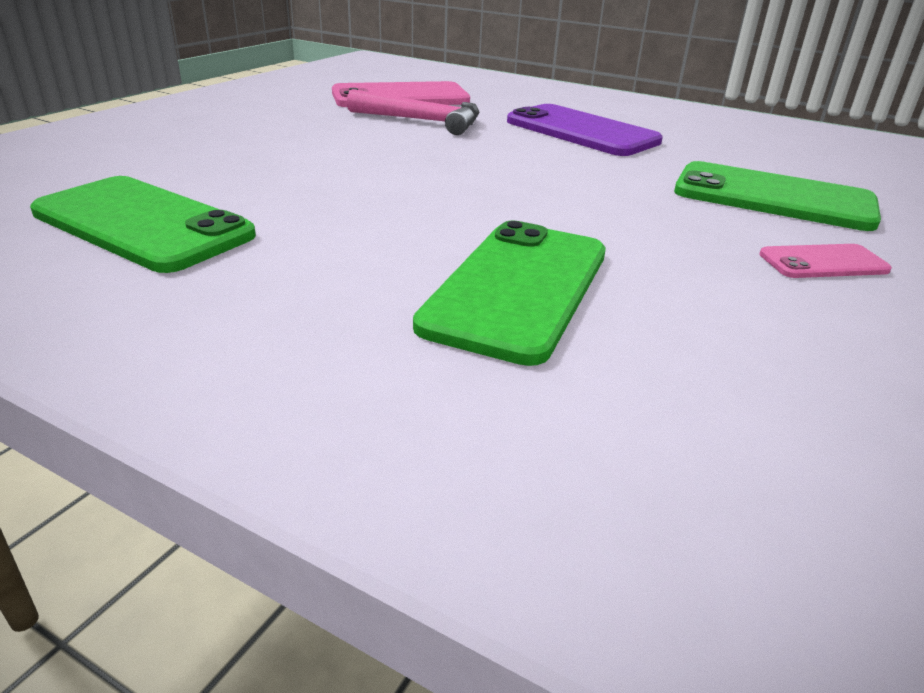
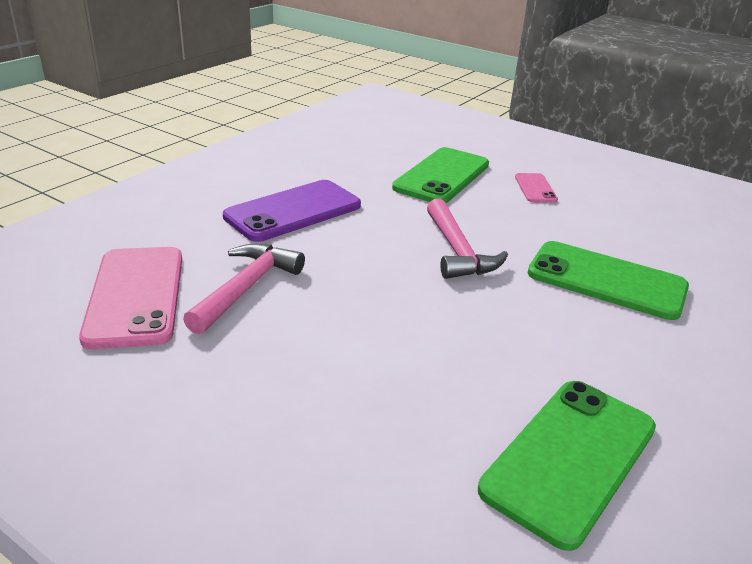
camera: 85 degrees left, 0 degrees up
(545, 197) = (457, 251): none -> pink hammer

